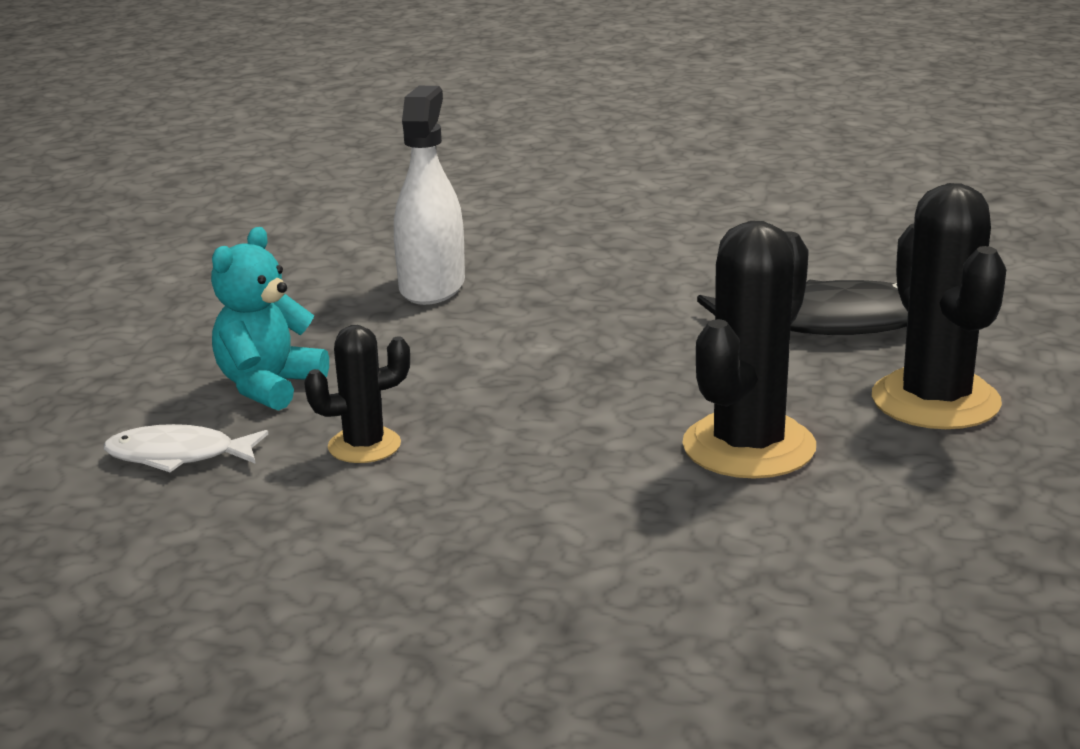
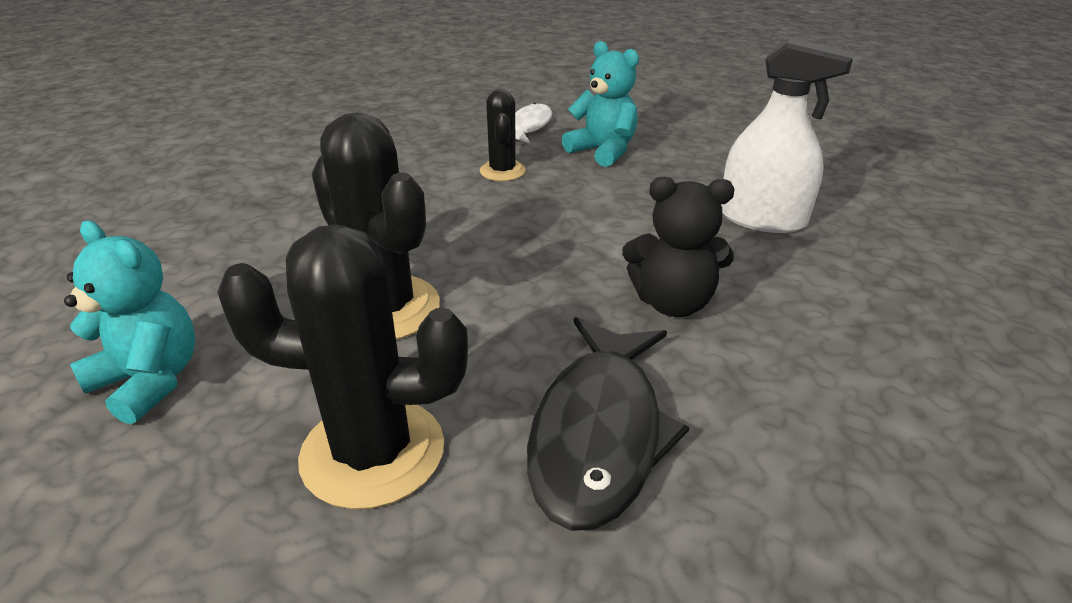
camera: 105 degrees right, 10 degrees up
(627, 314) = (672, 303): none -> black teddy bear
(974, 539) = (150, 381): none -> turquoise teddy bear

